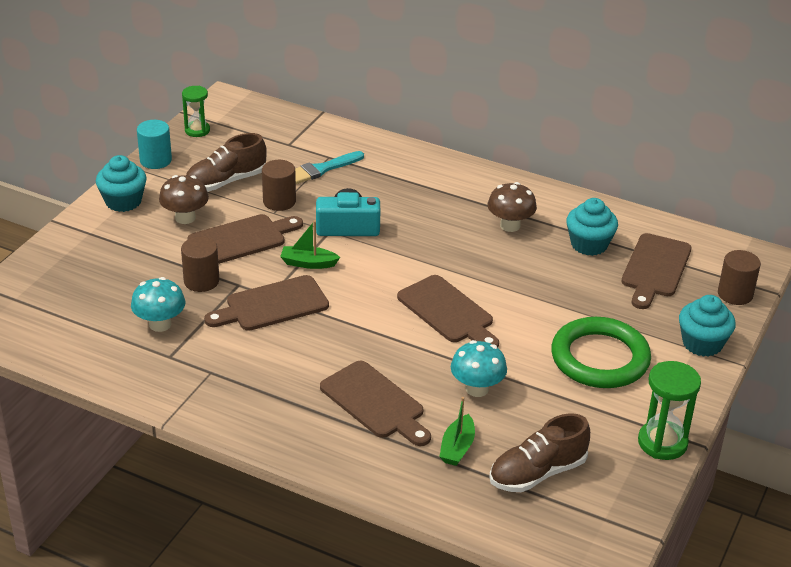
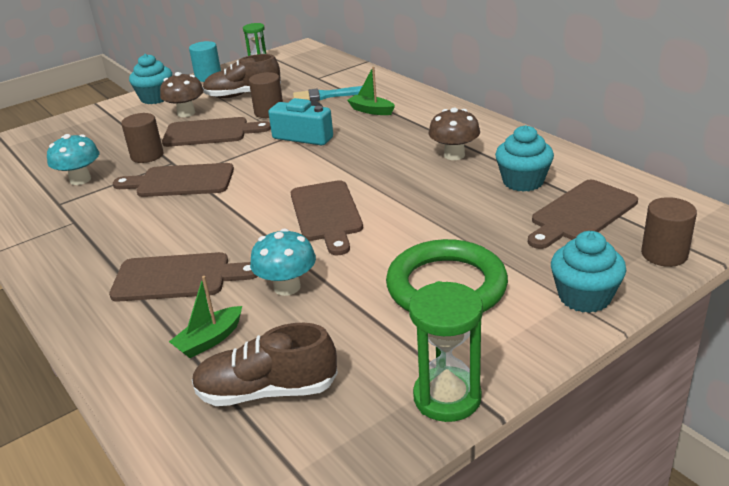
camera: 30 degrees right, 5 degrees down
(308, 263) = (244, 156): green boat -> green boat (371, 110)
(375, 403) = (178, 277): brown cutting board -> brown cutting board turned 75 degrees counterclockwise

